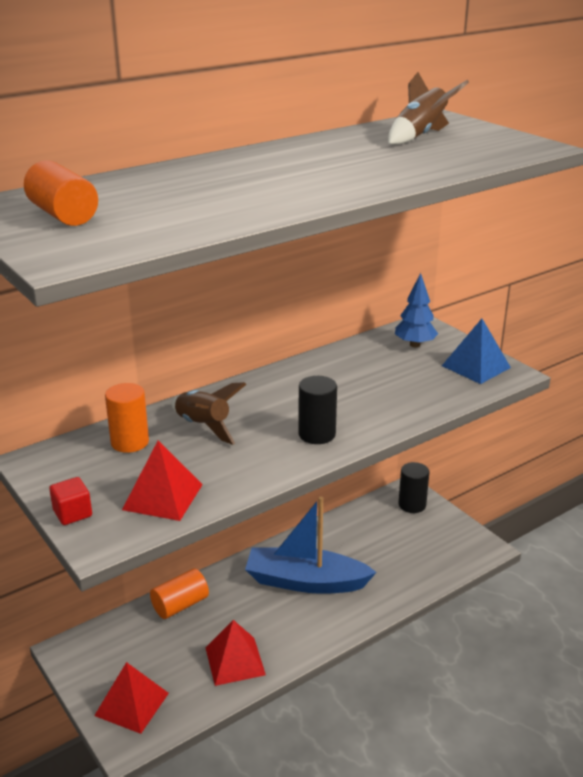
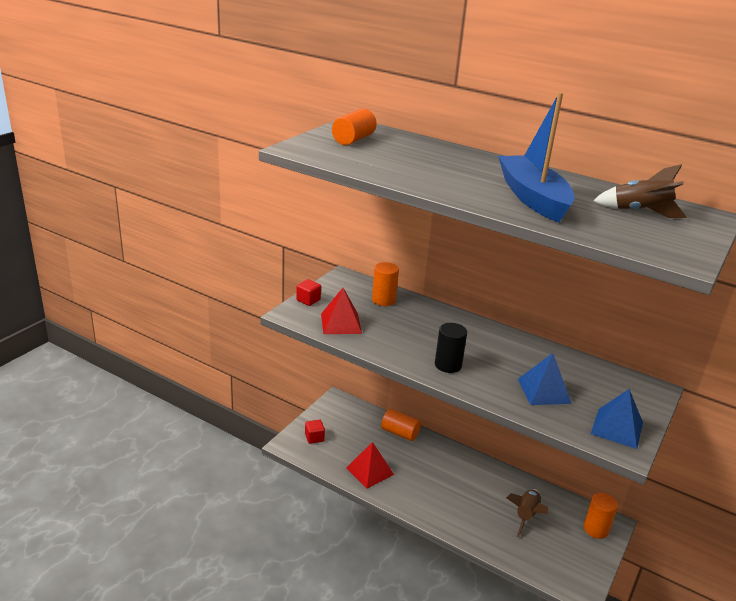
camera: 65 degrees right, 0 degrees up
(132, 704) = (314, 438): red pyramid -> red cube
(203, 427) = (420, 320): brown rocket -> brown rocket (526, 516)
(305, 581) = (461, 486): blue boat -> blue boat (532, 198)
(397, 386) = (544, 391): none -> blue pyramid
(412, 505) = (596, 529): black cylinder -> orange cylinder
(415, 345) = (618, 390): blue tree -> none

